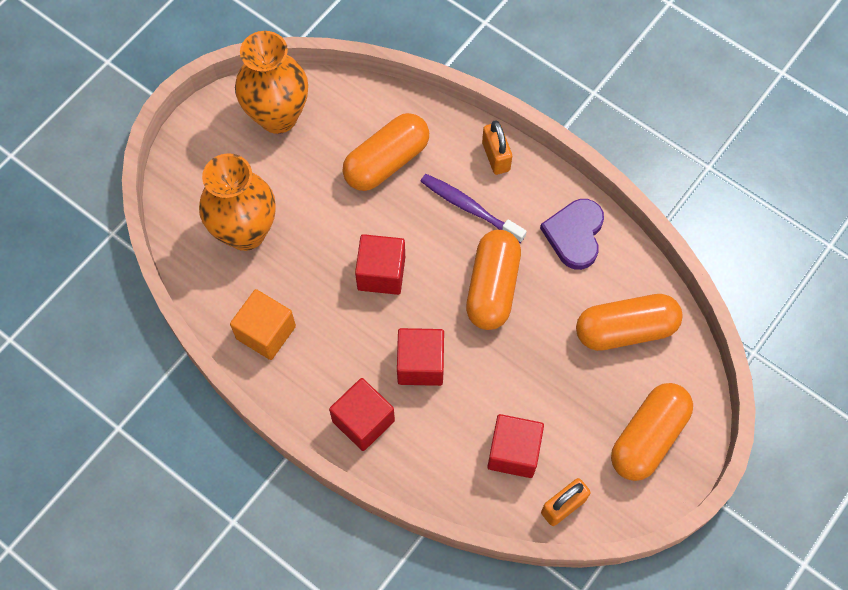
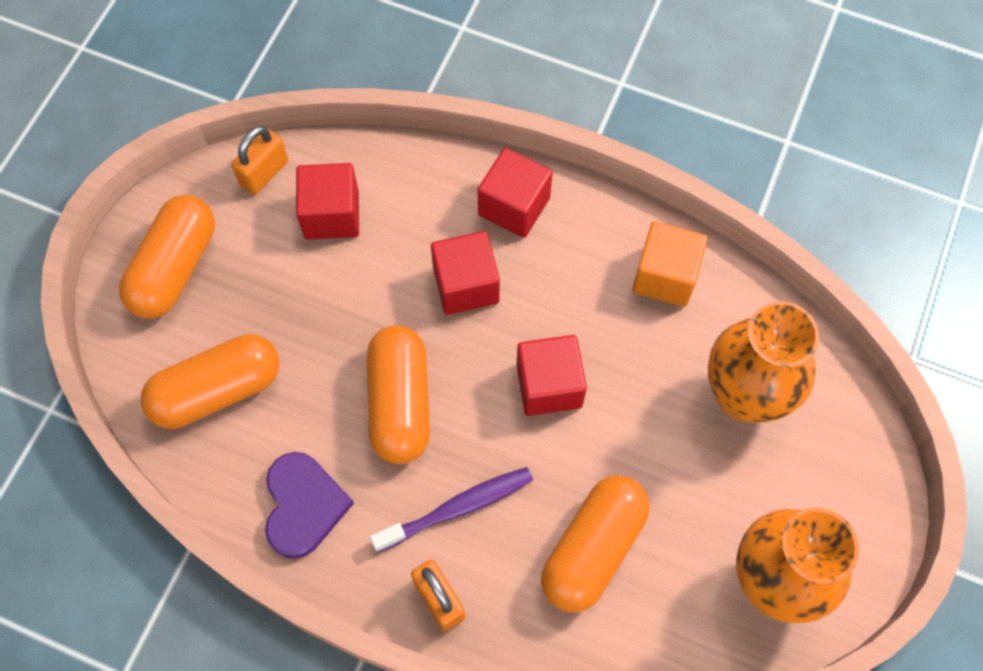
camera: 165 degrees right, 0 degrees up
(469, 208) = (457, 508): purple toothbrush -> purple toothbrush turned 45 degrees counterclockwise

